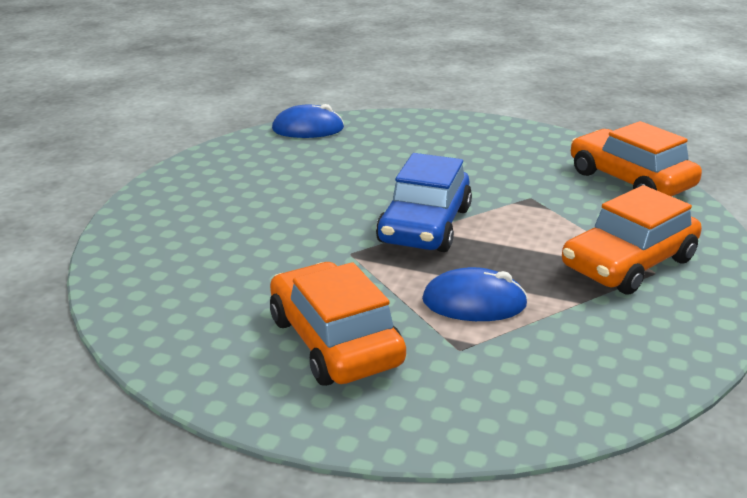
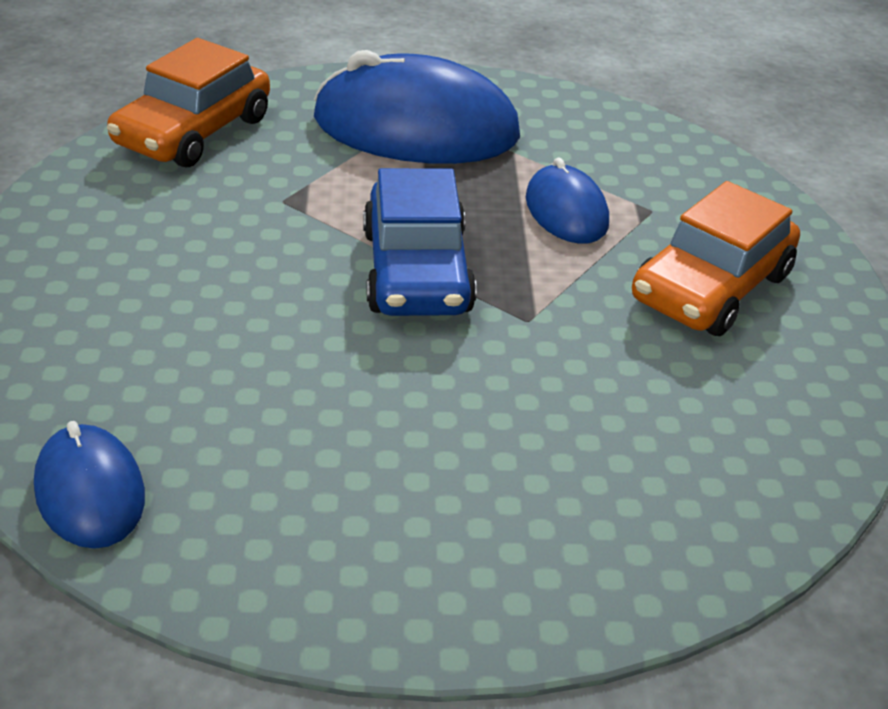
camera: 115 degrees left, 10 degrees up
(425, 225) = (416, 271): blue car -> blue car turned 90 degrees clockwise
(628, 263) = (416, 127): orange car -> blue mouse

